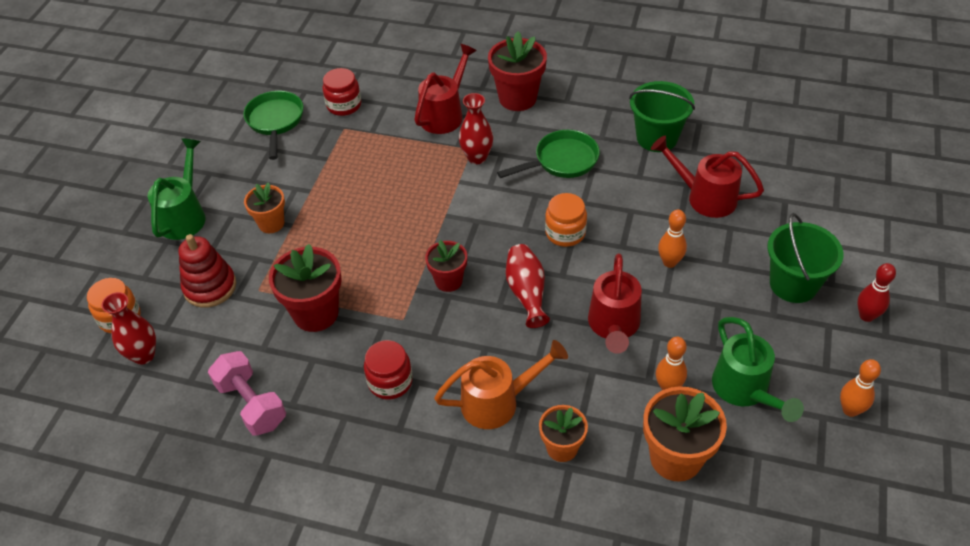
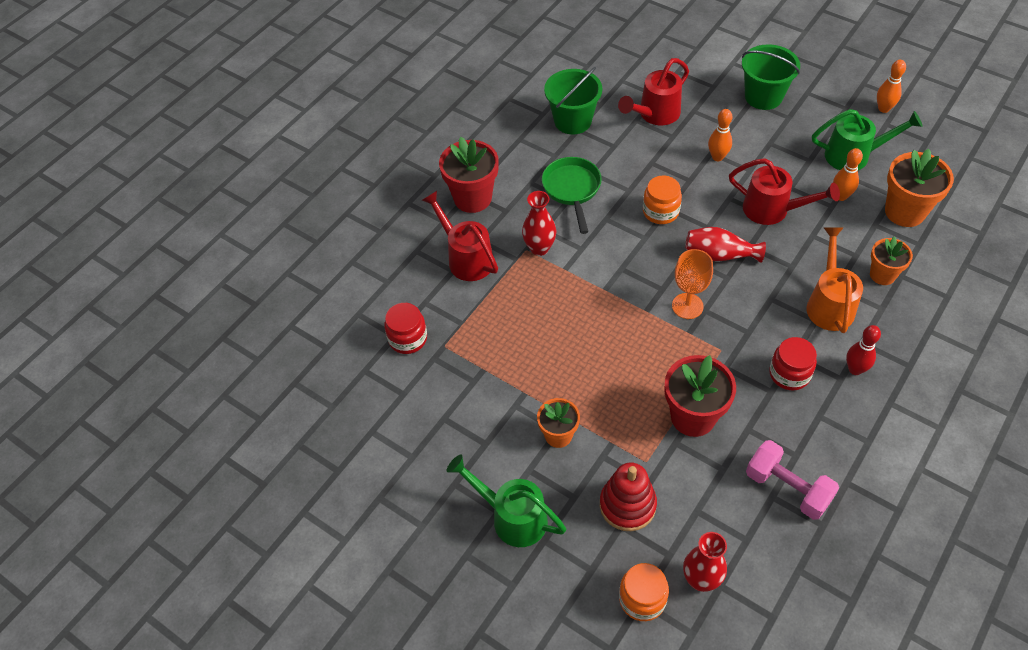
camera: 70 degrees left, 5 degrees up
(251, 404) = (787, 488): pink dumbbell -> pink dumbbell turned 60 degrees clockwise
(275, 122) = (401, 406): green pan -> none
(448, 281) = (687, 306): red flower pot -> orange goblet
(866, 316) = (804, 71): red bowling pin -> red bowling pin (855, 369)

